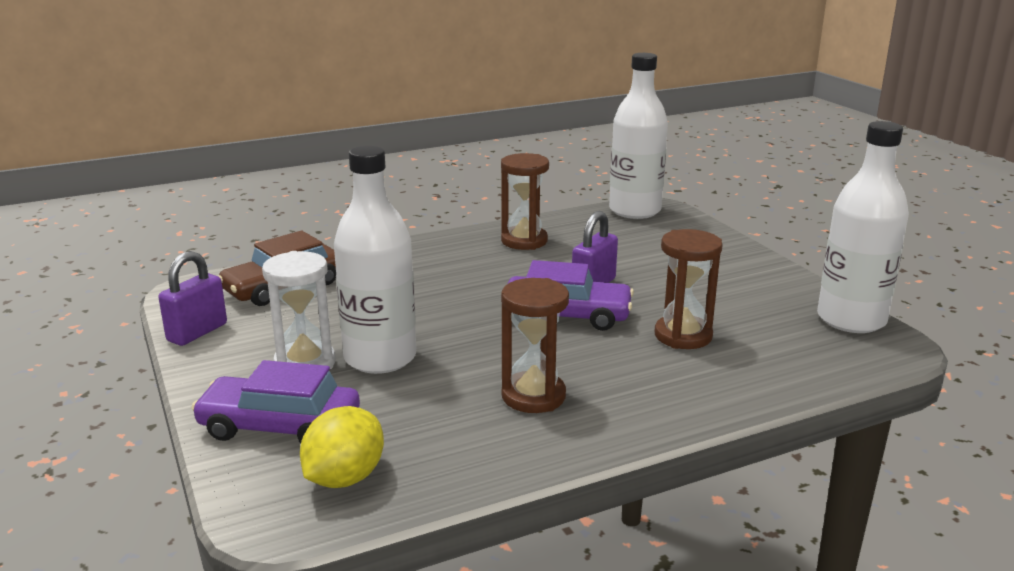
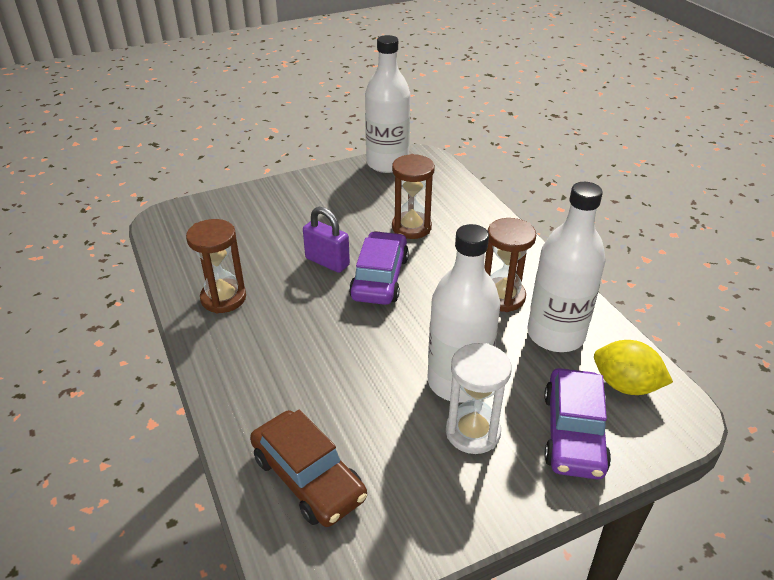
camera: 90 degrees left, 15 degrees up
(197, 332) = (418, 537): purple padlock -> none
(634, 210) = (169, 230): white bottle -> white bottle (555, 335)

